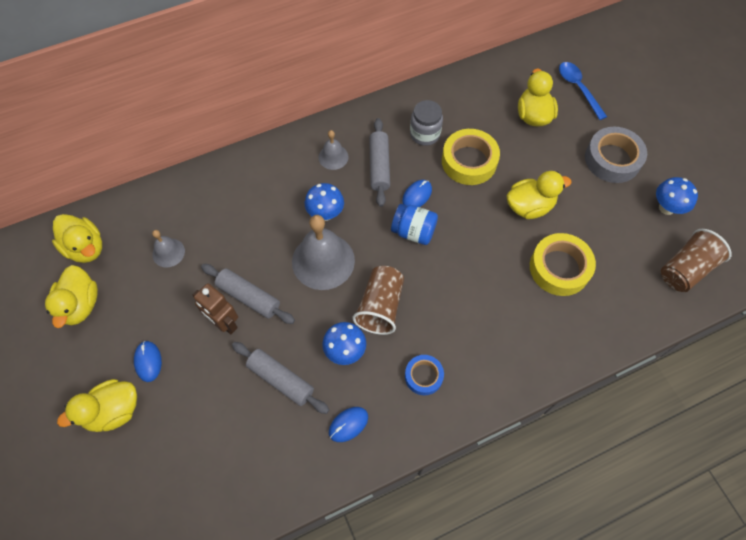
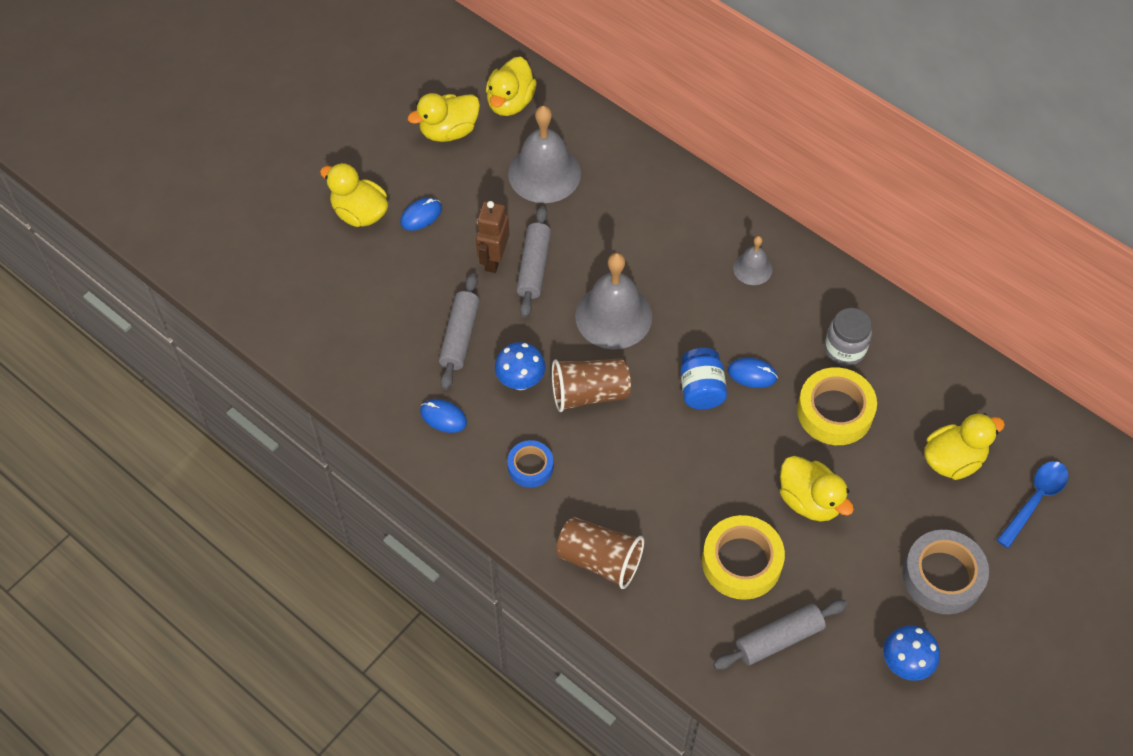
camera: 65 degrees right, 5 degrees down
(168, 252) = (544, 173): grey bell -> grey bell, size x1.93
(325, 213) = (673, 293): blue mushroom -> none
(379, 166) = (768, 320): grey rolling pin -> grey rolling pin (779, 639)
(685, 269) = (823, 710): brown cup -> brown cup (599, 560)

